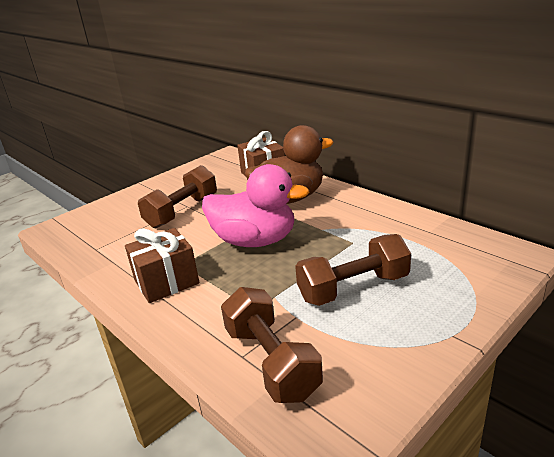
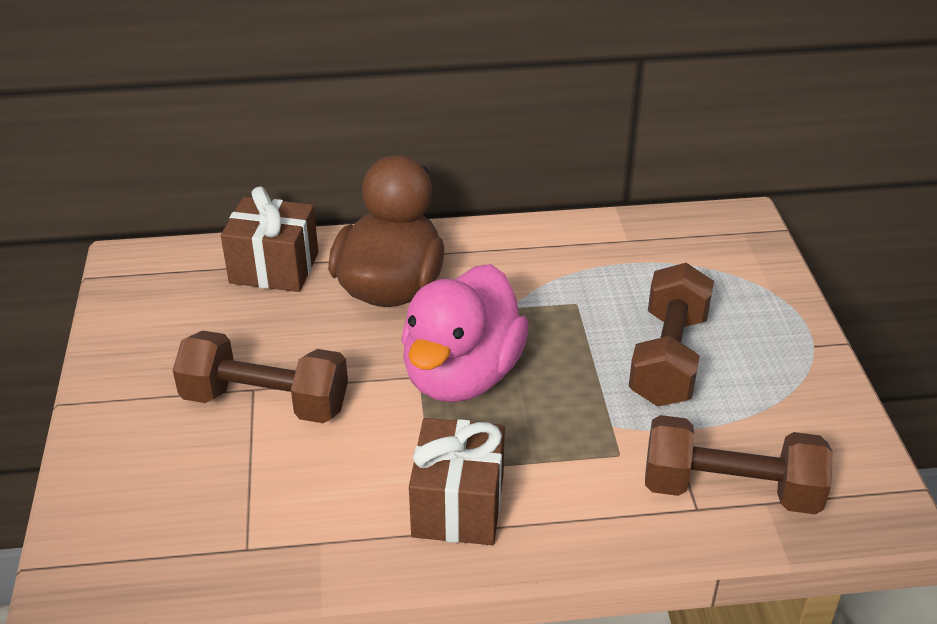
camera: 55 degrees left, 10 degrees up
(182, 211) = (265, 402): brown dumbbell -> brown dumbbell turned 60 degrees counterclockwise
(255, 241) = (462, 375): pink duck -> pink duck turned 150 degrees clockwise

